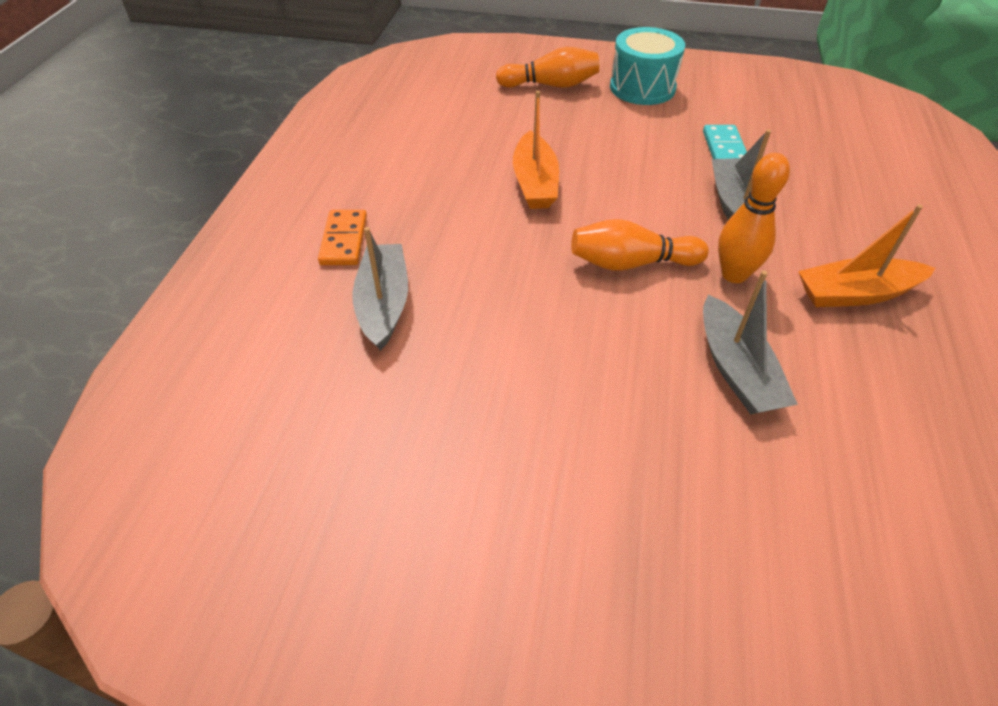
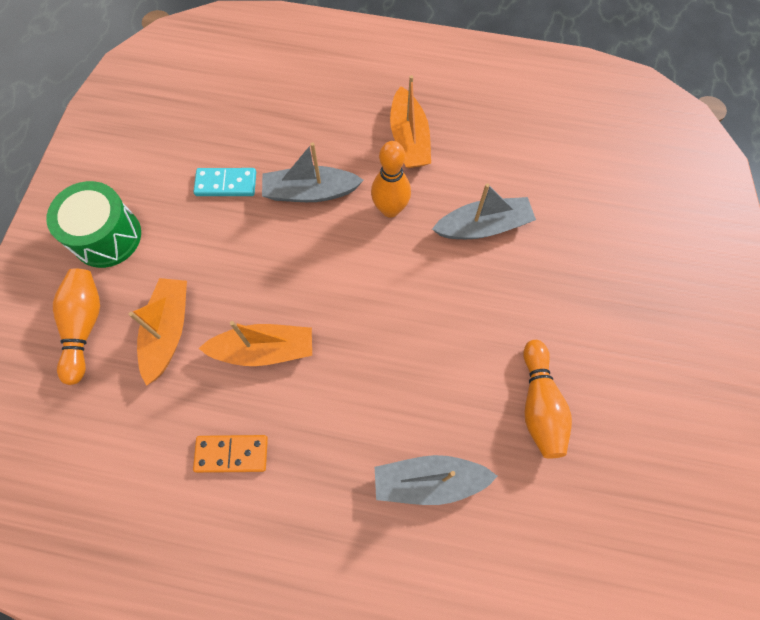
camera: 90 degrees left, 20 degrees up
(344, 240) = (344, 531): orange domino -> orange domino (231, 454)
(550, 126) = (168, 332): none -> orange boat
(631, 263) = (377, 279): orange bowling pin -> orange bowling pin (539, 405)
(642, 88) = (107, 236): turquoise drum -> green drum

